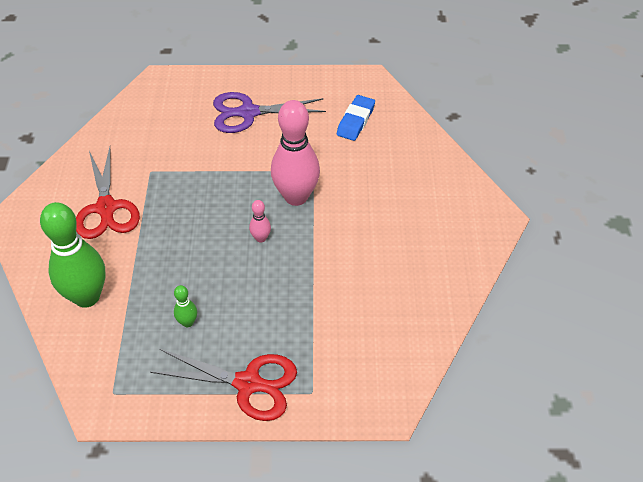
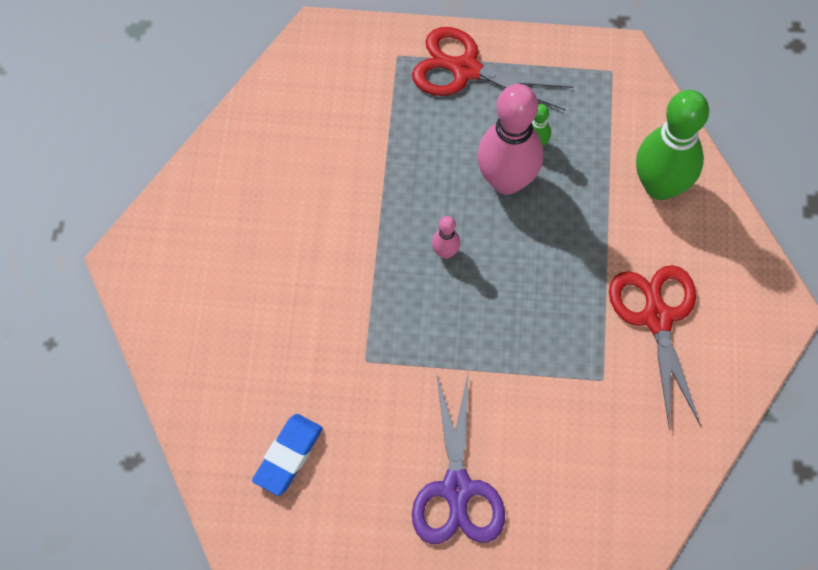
camera: 175 degrees left, 15 degrees up
(248, 113) = (457, 489): purple scissors -> purple scissors turned 90 degrees clockwise
(296, 197) = (394, 316): pink bowling pin -> pink bowling pin (506, 181)

